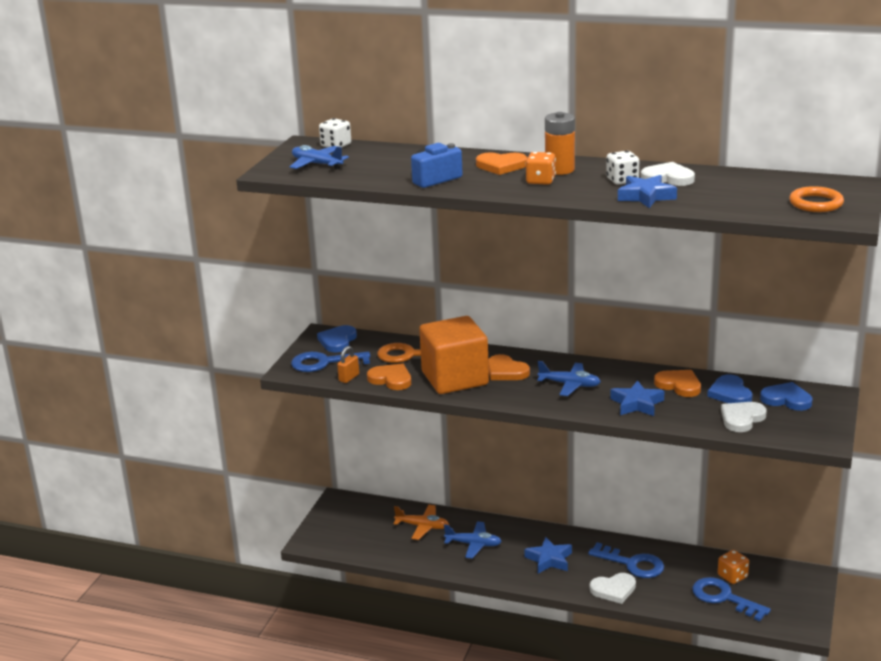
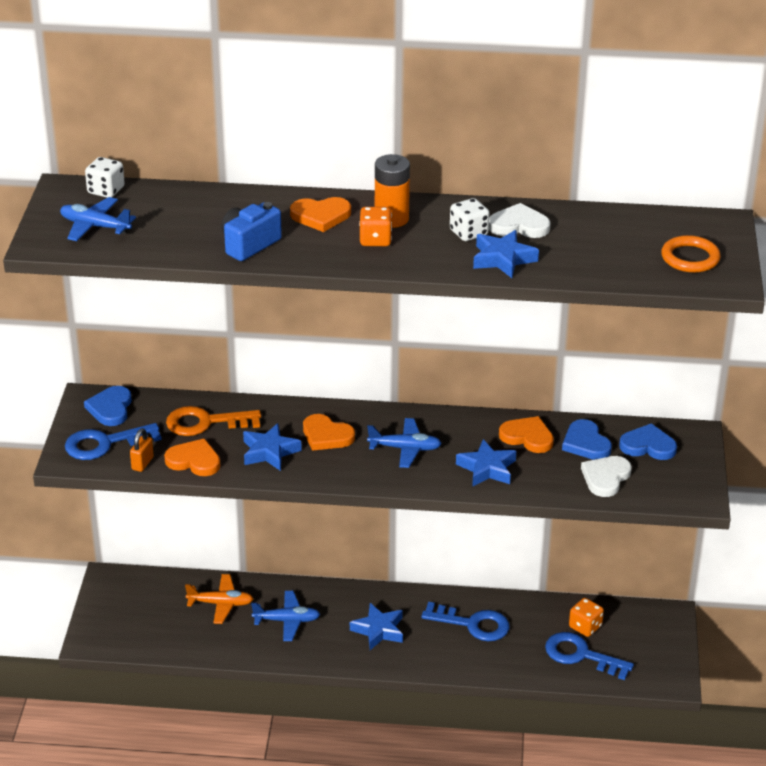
camera: 15 degrees left, 10 degrees up
(455, 378) = (269, 452): orange cube -> blue star
(613, 590) = (459, 660): white heart -> none

